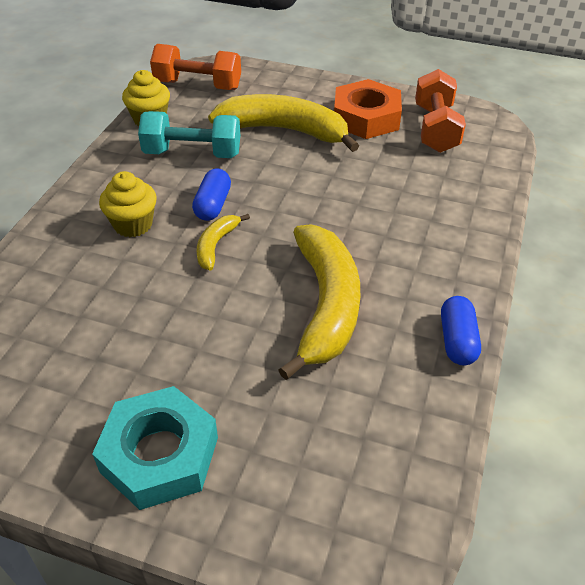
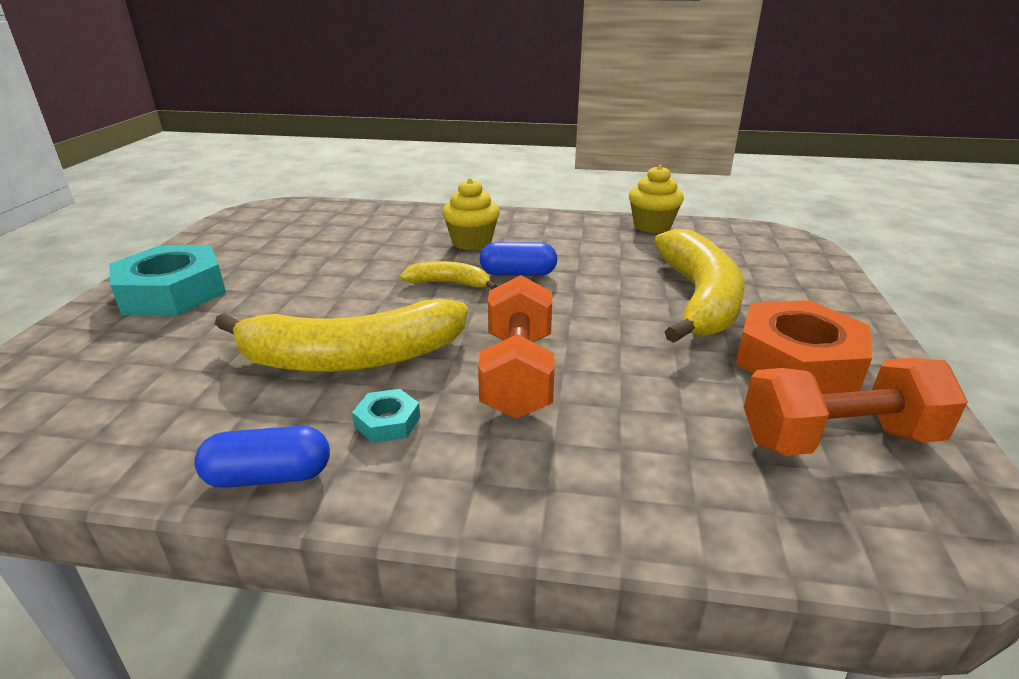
camera: 80 degrees right, 15 degrees down
(192, 153) = (606, 253): turquoise dumbbell -> none
(198, 85) = (745, 239): orange dumbbell -> orange dumbbell (518, 374)
(407, 287) = (387, 422): none -> turquoise nut

